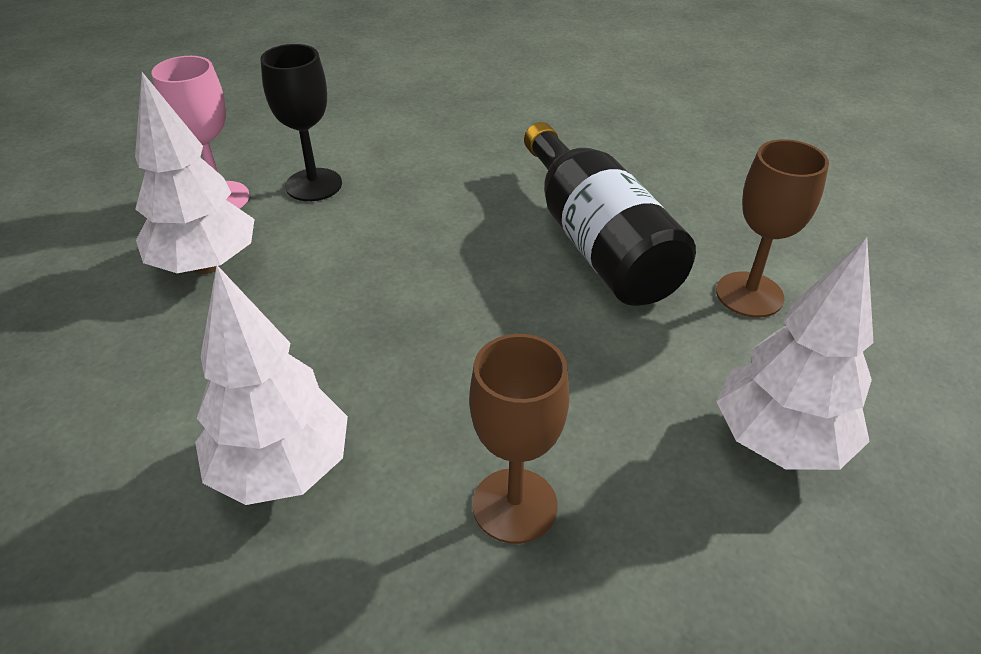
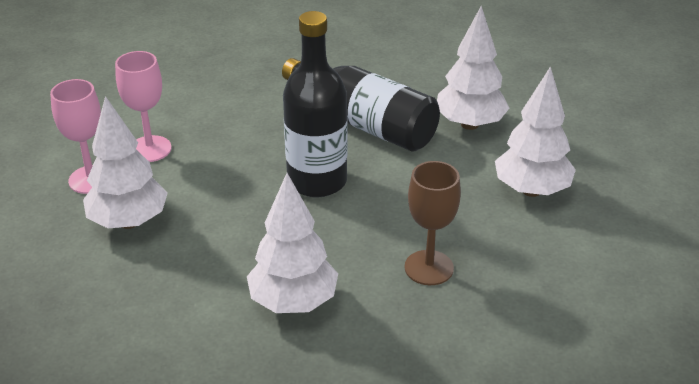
camera: 30 degrees left, 5 degrees down
(314, 185) = (150, 149): black goblet -> pink goblet
(468, 299) = (317, 181): none -> black bottle
(749, 294) = (469, 124): brown goblet -> white tree

